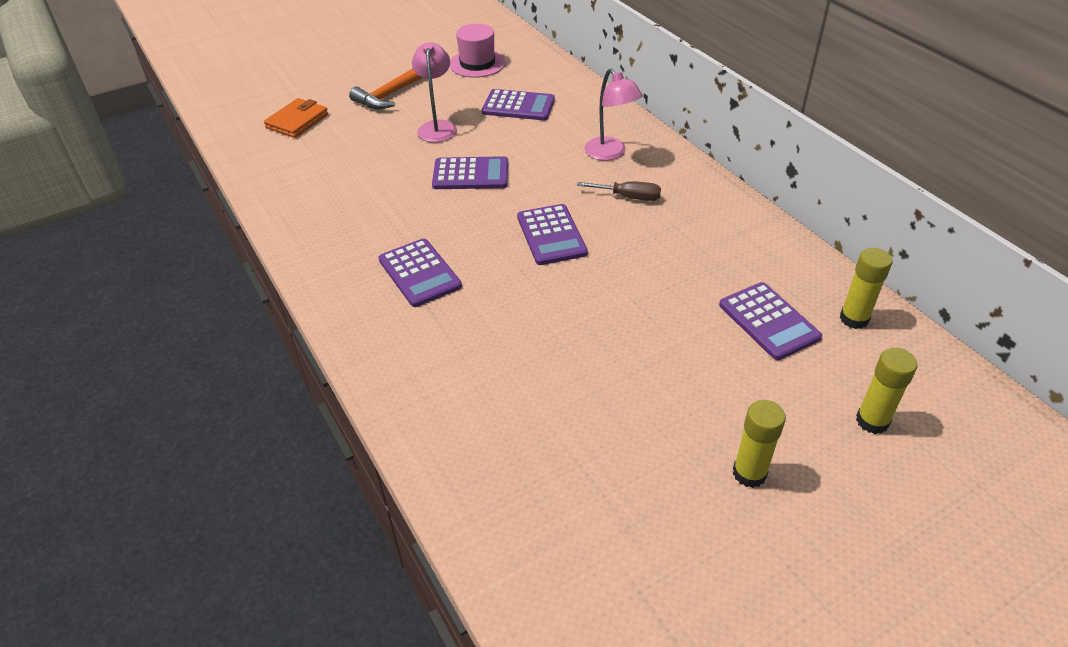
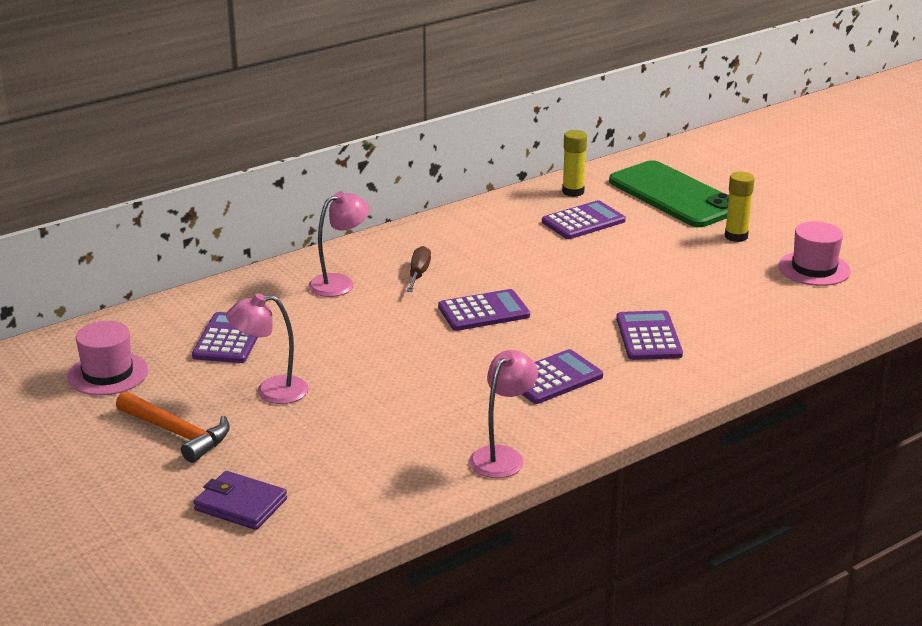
camera: 95 degrees left, 15 degrees down
(297, 121) = (241, 505): orange wallet -> purple wallet
(306, 237) = (502, 456): none -> pink lamp
(470, 174) = (377, 361): purple calculator -> purple calculator (648, 337)
(654, 553) = (814, 269): none -> pink hat
(872, 421) = (674, 195): yellow glue stick -> green phone

